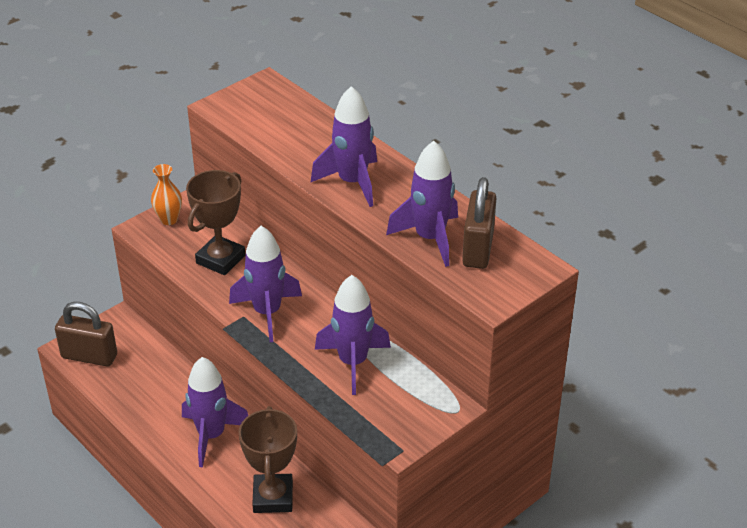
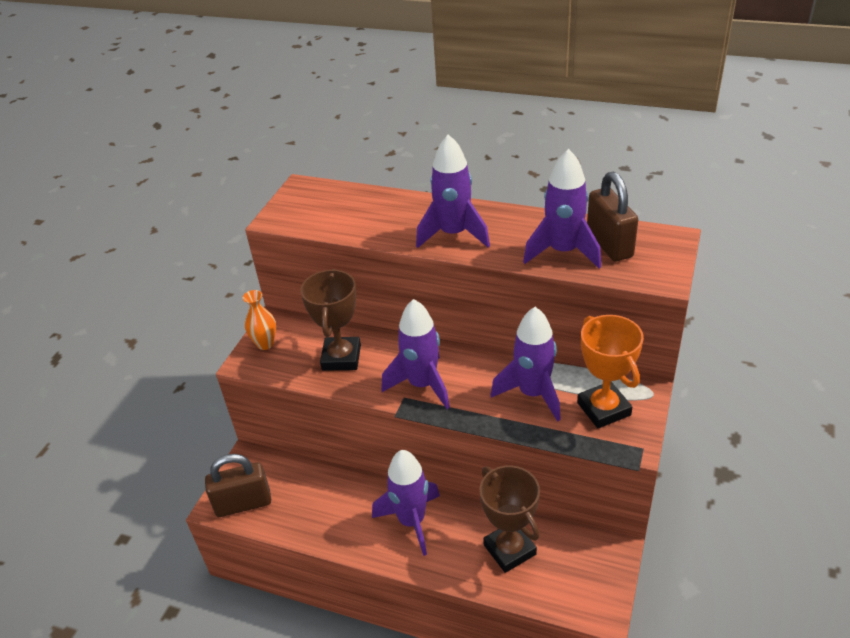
camera: 25 degrees left, 0 degrees up
(401, 403) = (603, 409): none -> orange trophy

